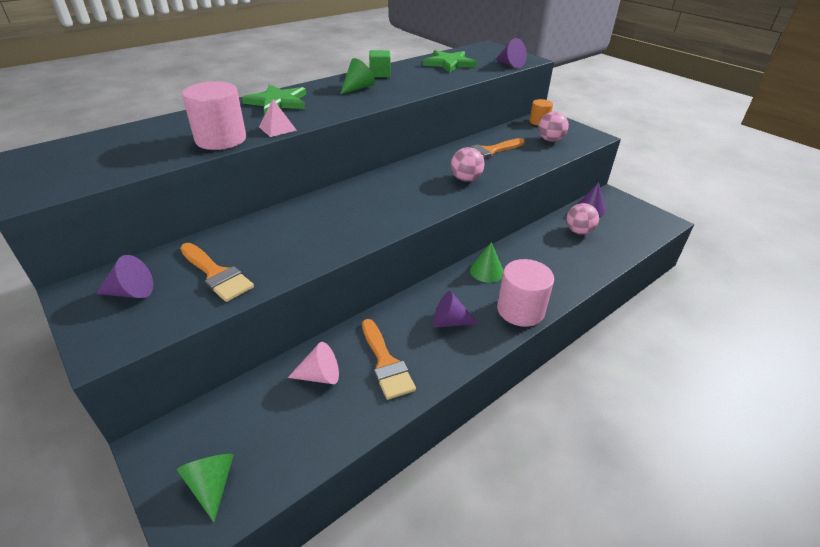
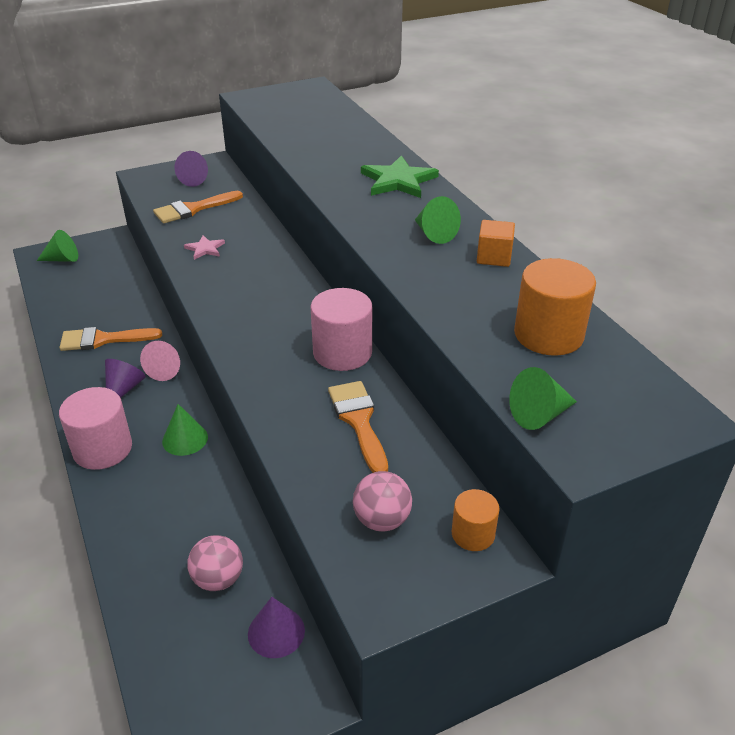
camera: 105 degrees right, 0 degrees up
(221, 139) = (308, 153): pink cylinder -> pink cylinder (342, 352)
(277, 128) = (320, 179): pink pyramid -> none
(305, 246) = (205, 249): none -> pink star
(320, 376) = (117, 304): pink cone -> pink cone (166, 369)
(380, 74) = (494, 257): green cube -> orange cube
(449, 63) = (548, 335): green star -> orange cylinder
(466, 179) = (282, 376): pink ball -> none
(510, 64) = (539, 415): purple cone -> green cone

